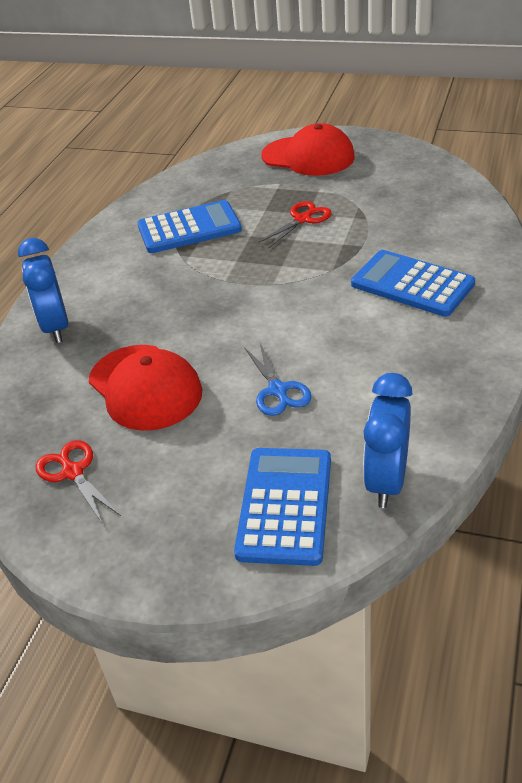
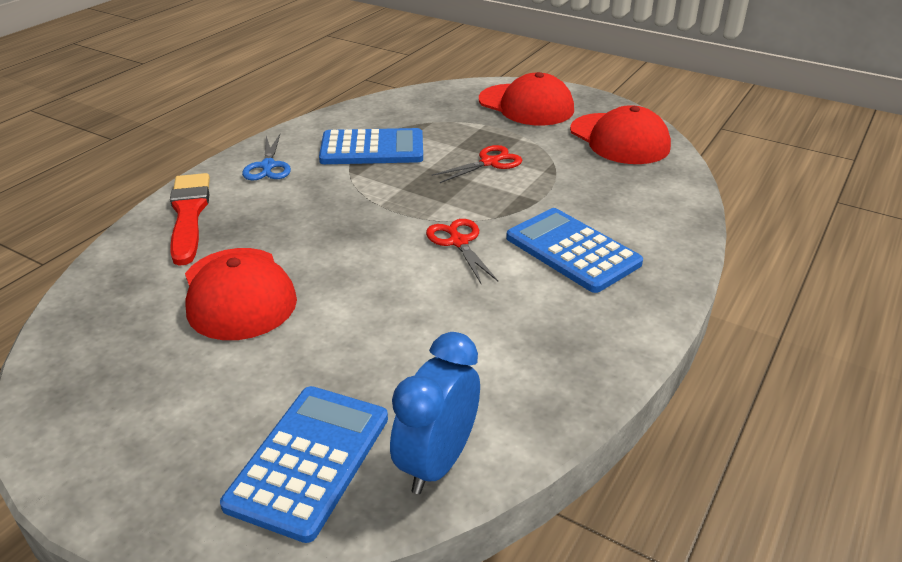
camera: 10 degrees right, 5 degrees down
(55, 327) = (189, 214): blue clock -> red brush
(73, 472) = (114, 364): red scissors -> red scissors (459, 242)
(277, 390) = (371, 329): blue scissors -> blue scissors (268, 166)
(406, 173) = (619, 139): none -> red cap

